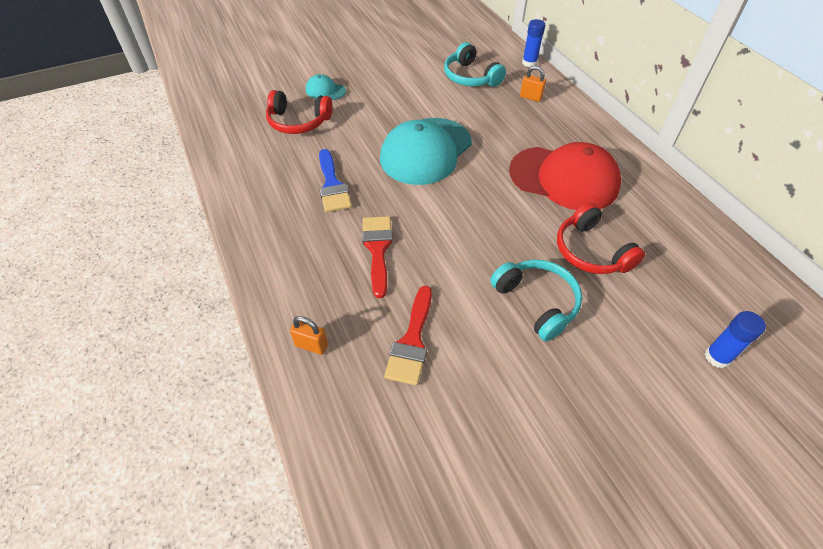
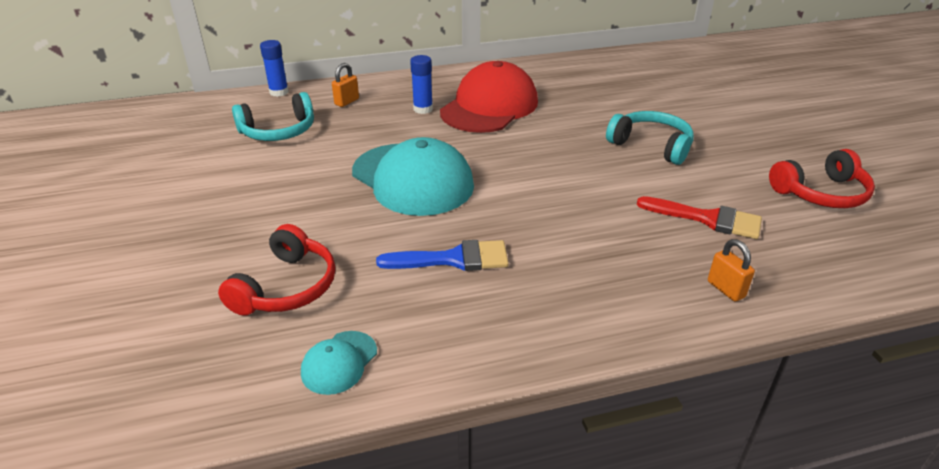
camera: 80 degrees left, 15 degrees down
(311, 345) = (726, 289): orange padlock -> orange padlock turned 60 degrees counterclockwise
(325, 90) = (218, 254): turquoise cap -> turquoise cap (339, 362)
(377, 249) = (578, 230): red brush -> none
(537, 302) = (651, 146): turquoise headphones -> turquoise headphones turned 60 degrees clockwise
(591, 251) = (590, 111): red headphones -> red headphones (821, 193)
(717, 357) = (697, 86): blue glue stick -> blue glue stick (423, 109)

